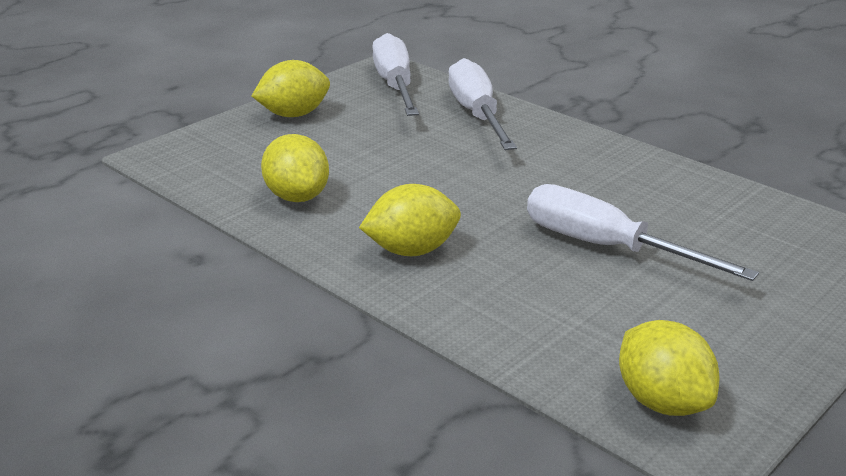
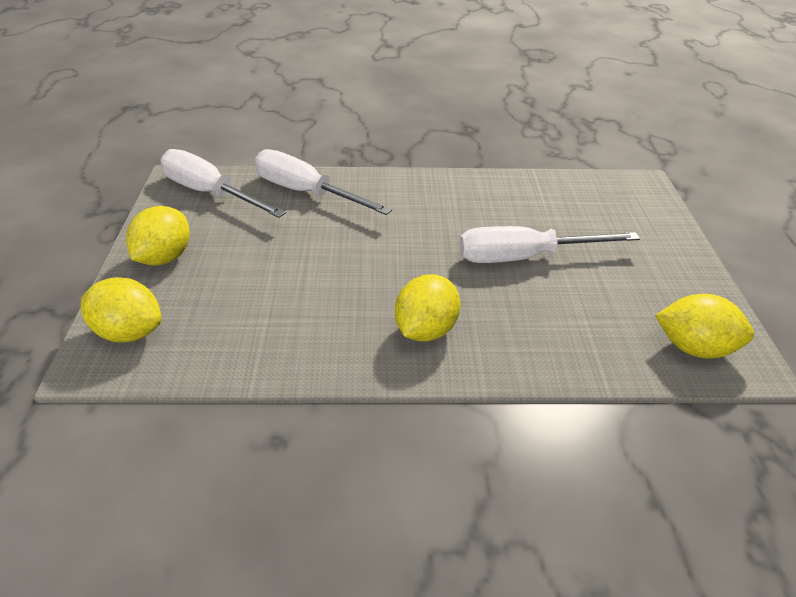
camera: 45 degrees left, 10 degrees up
(297, 197) = (280, 333): yellow lemon -> yellow lemon (128, 332)

